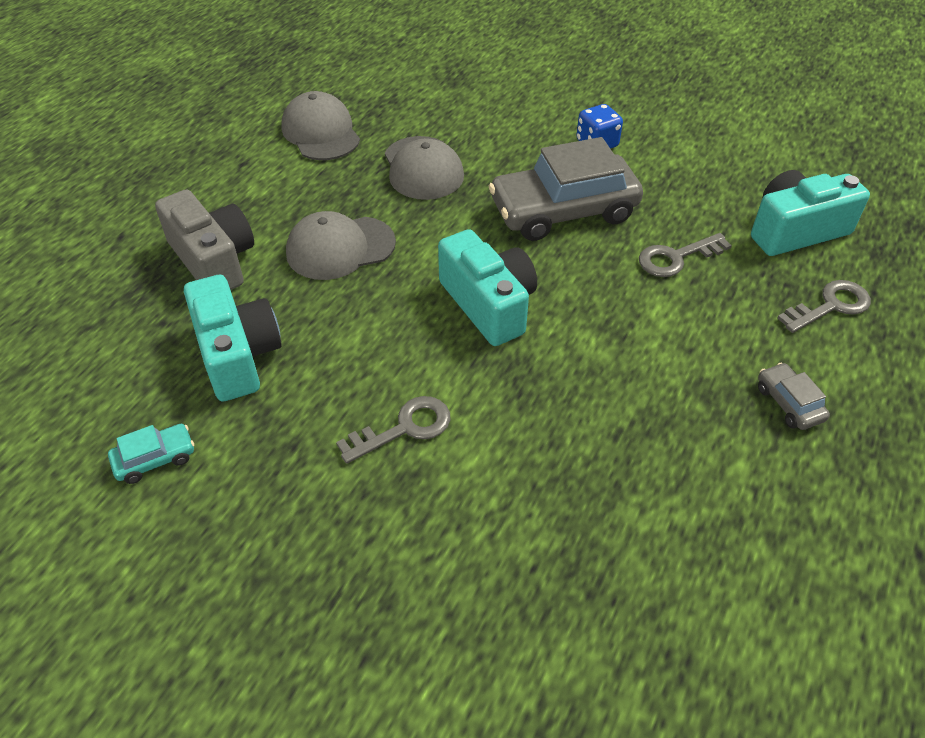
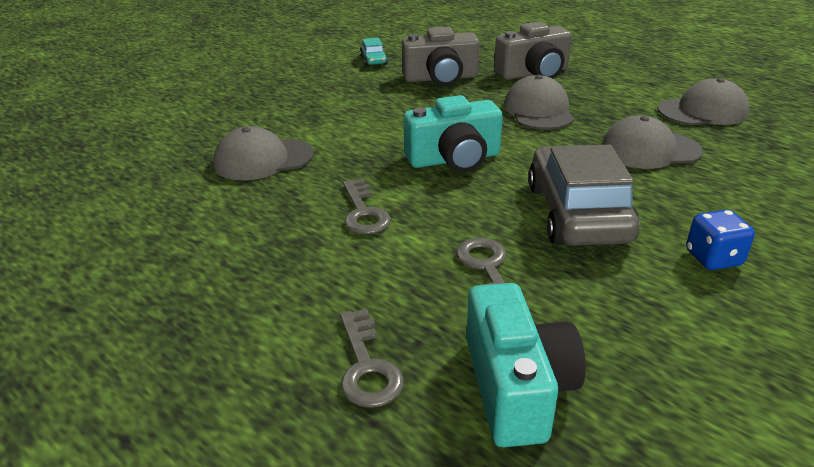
camera: 105 degrees right, 15 degrees down
(237, 354) = (441, 78): turquoise camera -> grey camera
(404, 428) = (351, 119): grey key -> grey key (364, 213)
(554, 494) = (263, 159): none -> grey cap
(789, 403) = (259, 286): grey car -> none

